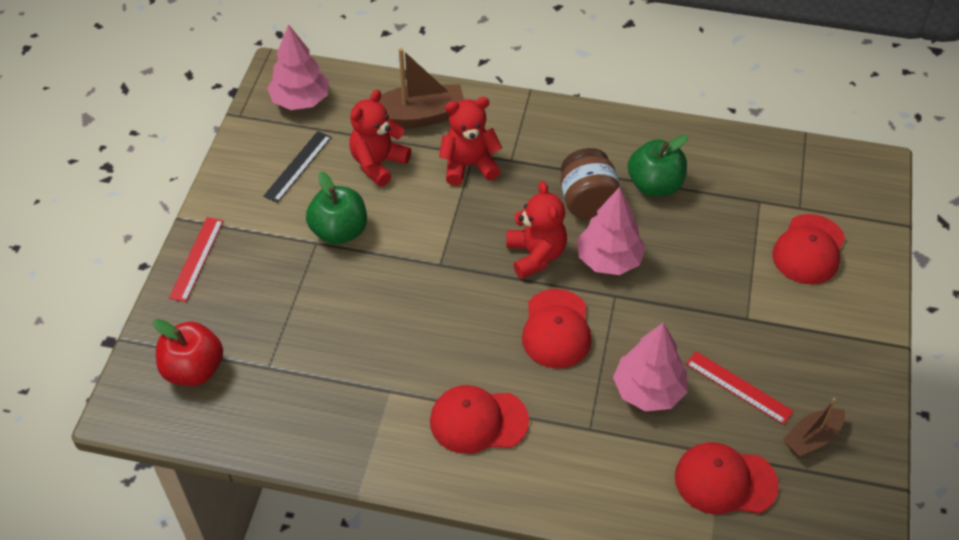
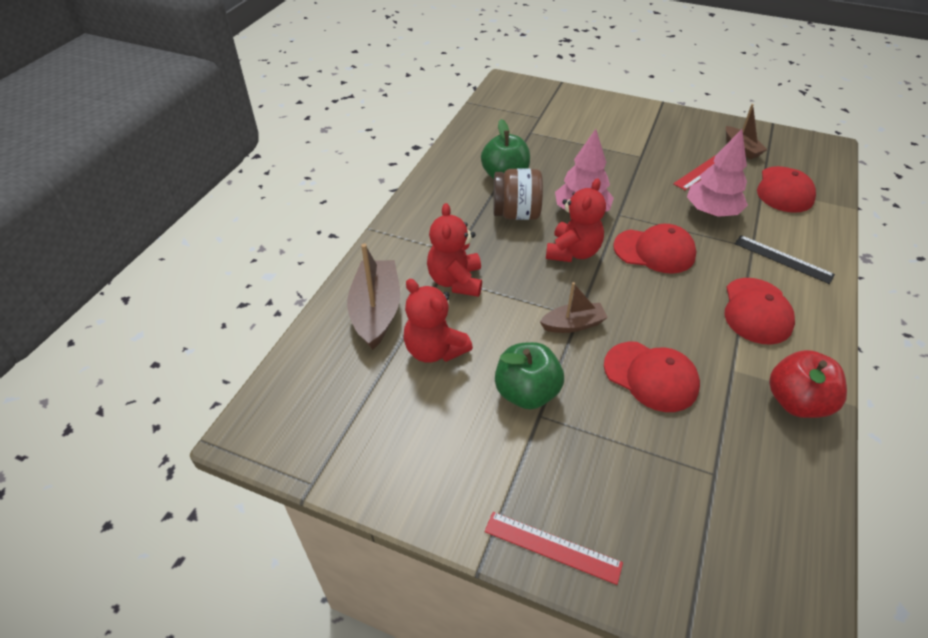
camera: 80 degrees left, 5 degrees down
(194, 369) = (727, 556): red apple -> red apple (796, 402)
(298, 166) = (419, 424): black ruler -> black ruler (783, 259)
(300, 101) = (311, 414): pink tree -> none
(427, 260) = (573, 324): none -> brown boat
(535, 255) = (573, 252): red teddy bear -> red teddy bear turned 120 degrees clockwise
(809, 250) = (579, 120): red cap -> red cap (651, 376)

